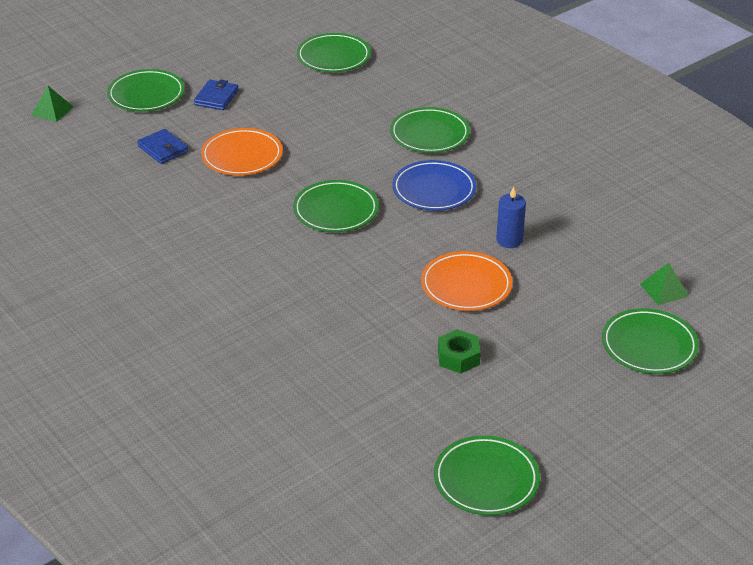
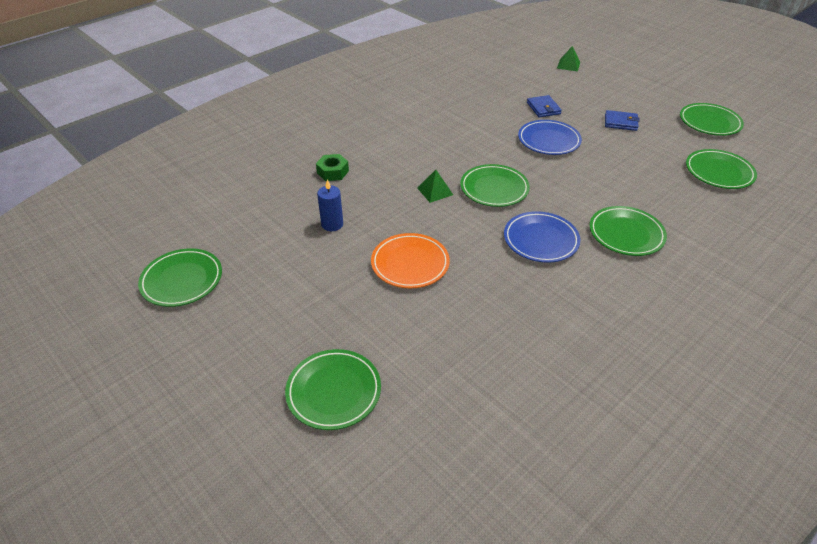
camera: 85 degrees right, 5 degrees up
(146, 95) = (607, 95): green plate -> green plate (709, 122)
(163, 149) = (543, 108): blue wallet -> blue wallet turned 60 degrees counterclockwise
(242, 156) = (548, 140): orange plate -> blue plate
(458, 357) = (319, 262): green nut -> green nut (333, 172)
(509, 240) = (479, 289): blue candle -> blue candle (332, 224)
(664, 290) = (421, 409): green pyramid -> green pyramid (435, 191)

